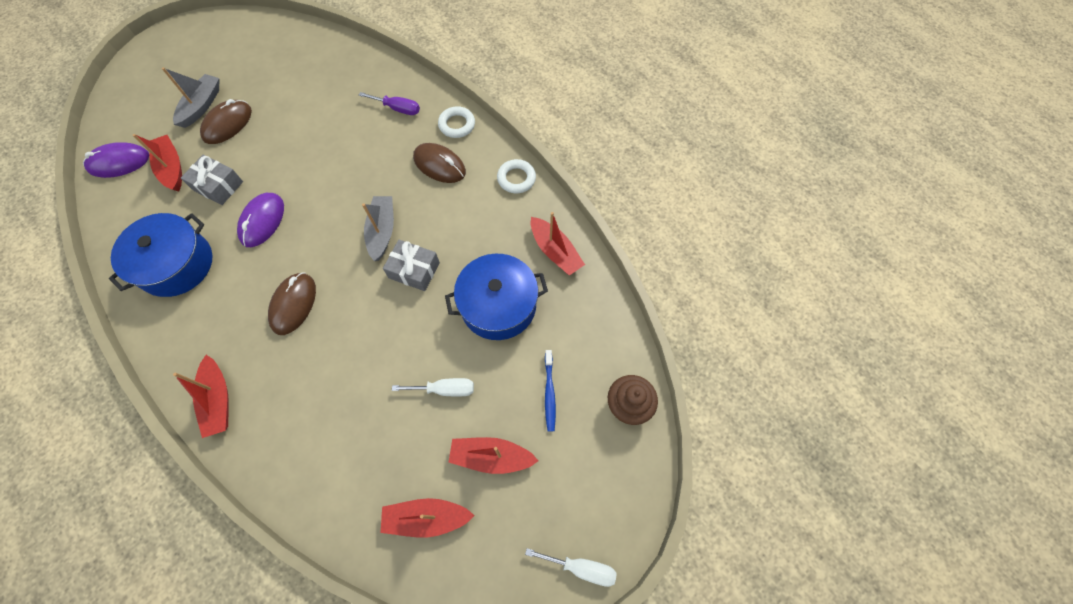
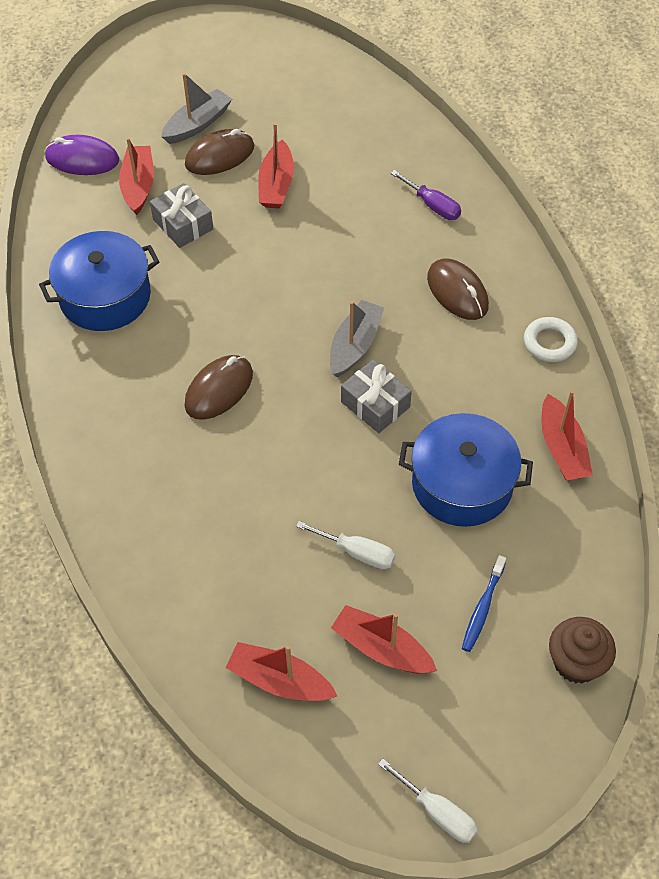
camera: 25 degrees right, 10 degrees down
(218, 400) = (98, 461): red boat -> red boat (276, 185)
(262, 221) = (218, 282): purple mouse -> none
(457, 125) = (500, 250): white ring -> none

